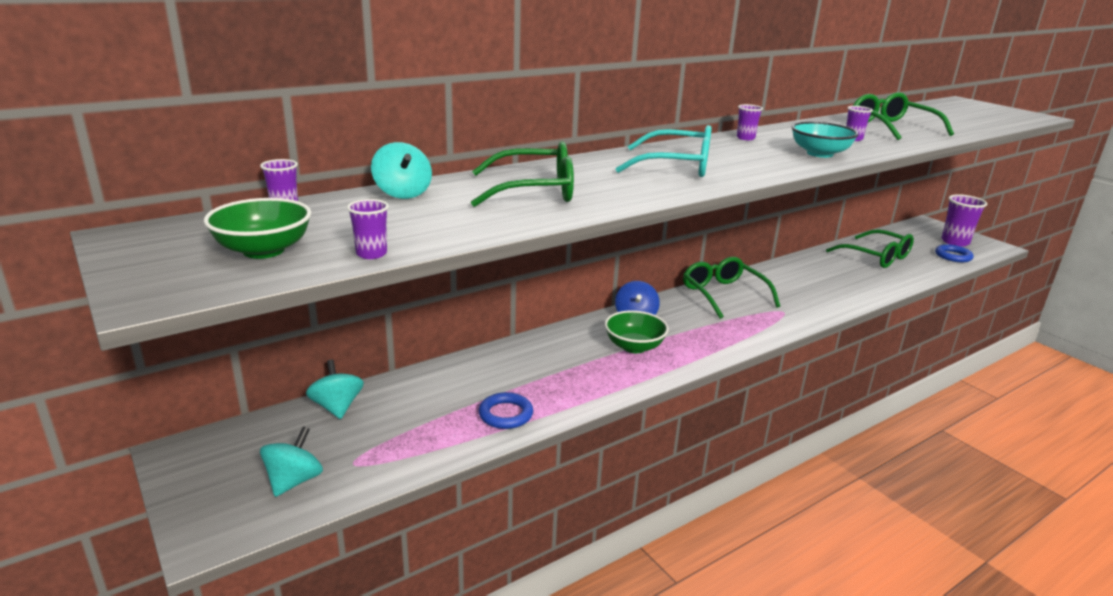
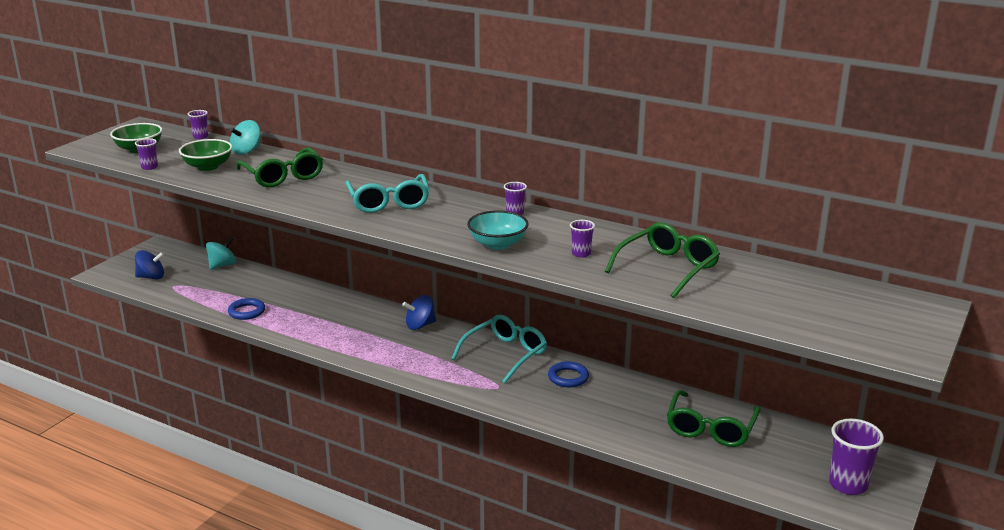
camera: 65 degrees right, 0 degrees up
(294, 481) = (151, 277): turquoise spinning top -> blue spinning top
(634, 346) = (370, 334): green bowl -> green bowl (208, 167)
(723, 294) = (505, 355): green glasses -> turquoise glasses
(953, 256) = (787, 483): blue ring -> blue ring (568, 377)

